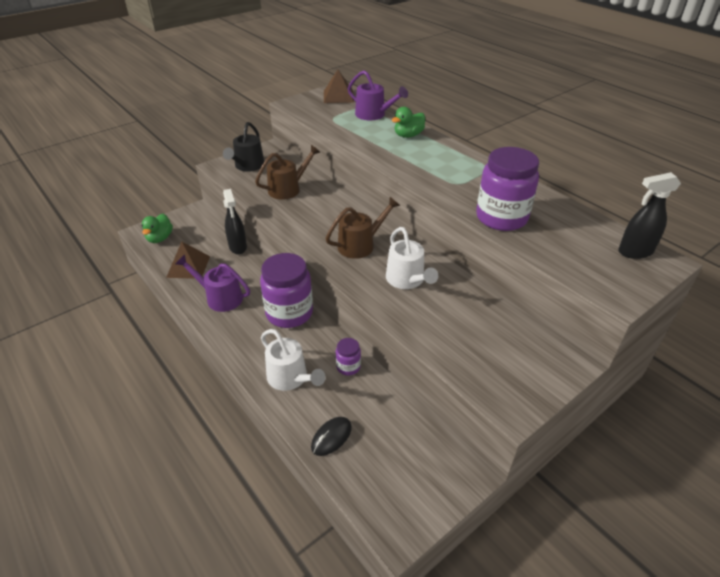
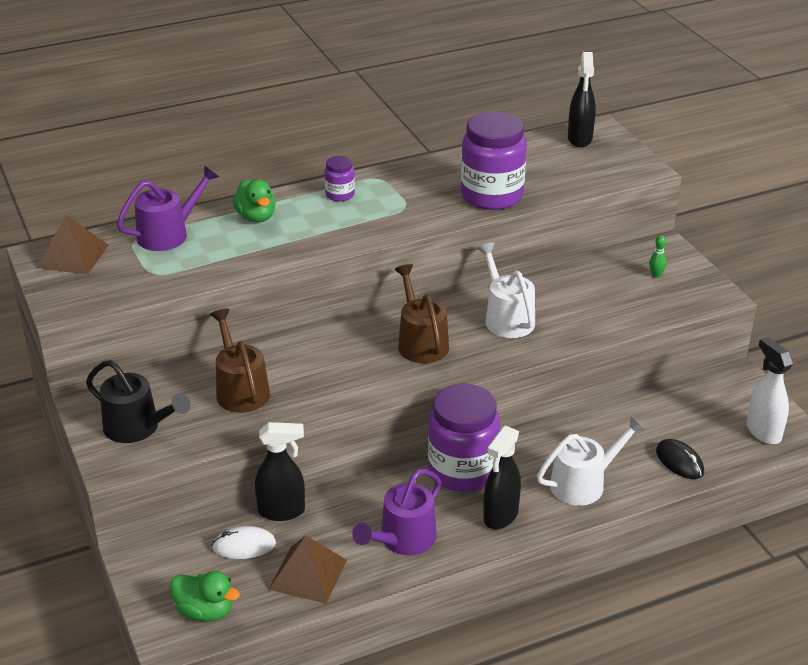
camera: 75 degrees left, 5 degrees down
(209, 240) = (244, 546): none -> white mouse
(248, 338) = (500, 516): none -> black spray bottle
(348, 366) = (577, 432): purple jar -> purple jar (340, 194)
(392, 501) = (763, 432): none -> white spray bottle
(407, 280) = (506, 318): white watering can -> white watering can turned 105 degrees counterclockwise
(519, 361) = (656, 275): none -> green bowling pin

